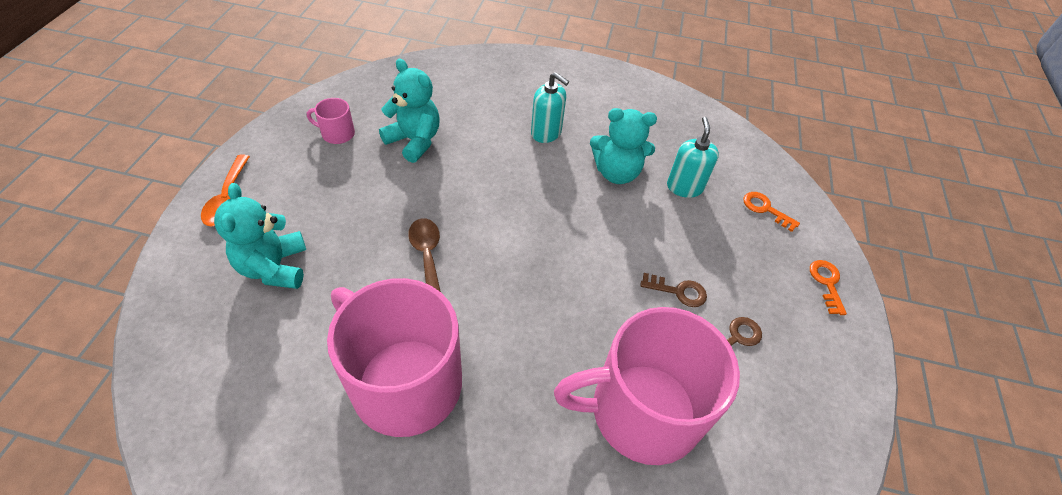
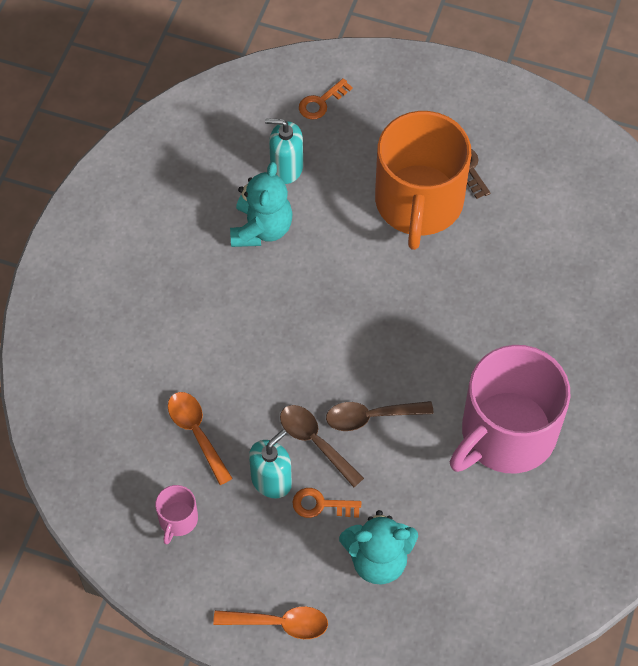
camera: 80 degrees left, 10 degrees up
(402, 217) = (315, 442): none -> brown spoon
(414, 141) = (197, 433): turquoise teddy bear -> orange spoon
(546, 133) = (192, 291): turquoise soap dispenser -> turquoise soap dispenser (271, 480)
(642, 411) = (535, 254): pink mug -> none
(678, 291) = (419, 202): brown key -> orange mug
(827, 283) = (413, 79): orange key -> orange key (321, 505)

